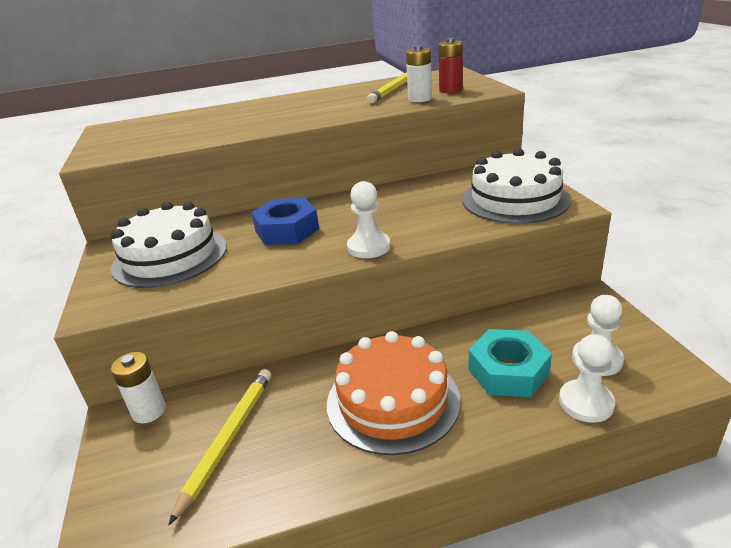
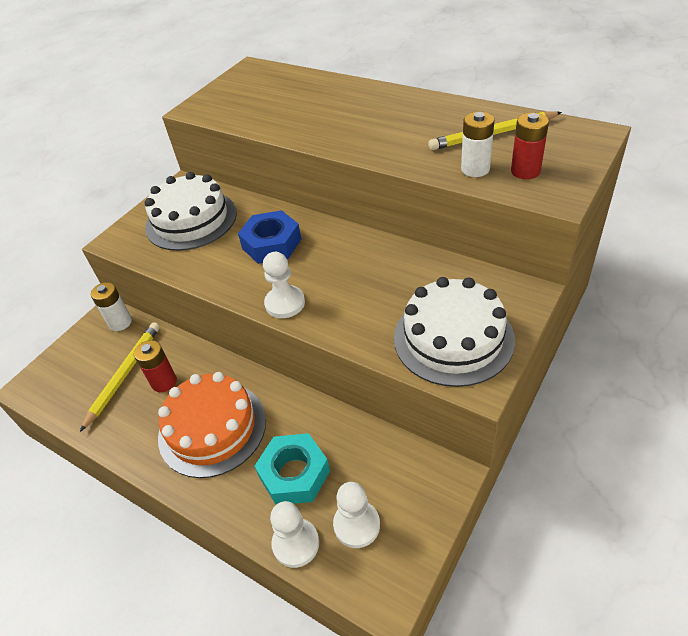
camera: 50 degrees right, 15 degrees up
(228, 439) = (124, 374): yellow pencil -> yellow pencil turned 45 degrees counterclockwise
(286, 411) = (164, 382): none -> red battery

